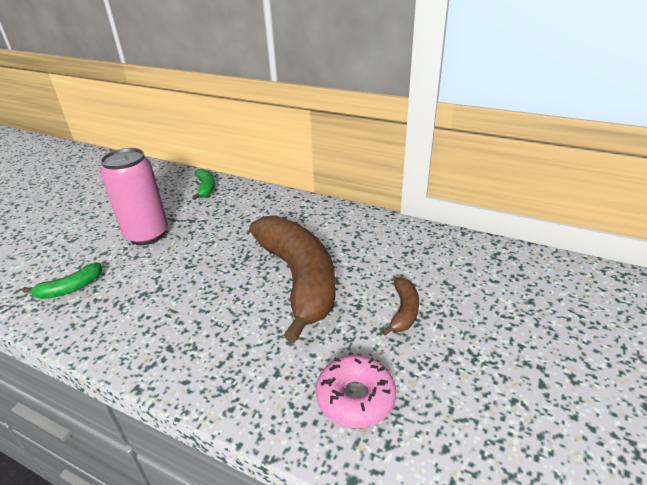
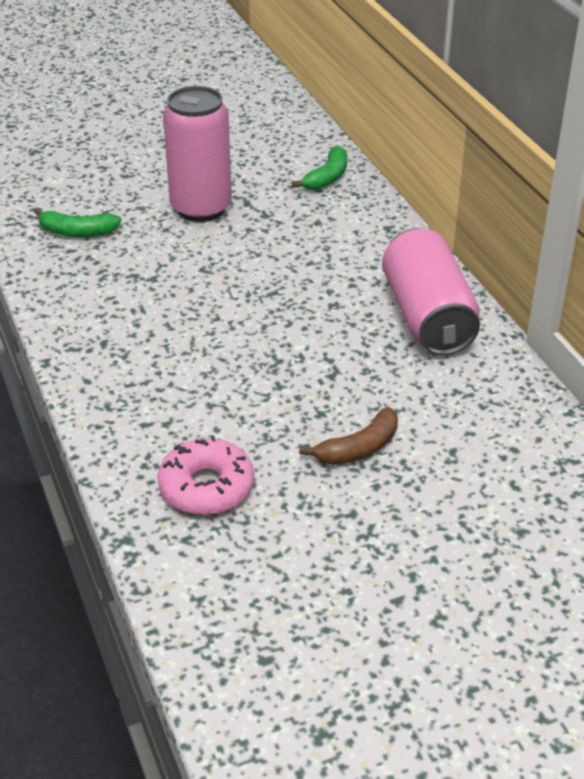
camera: 40 degrees right, 5 degrees up
(299, 279) = (295, 349): brown banana -> none
(343, 226) = (427, 317): none -> pink can

